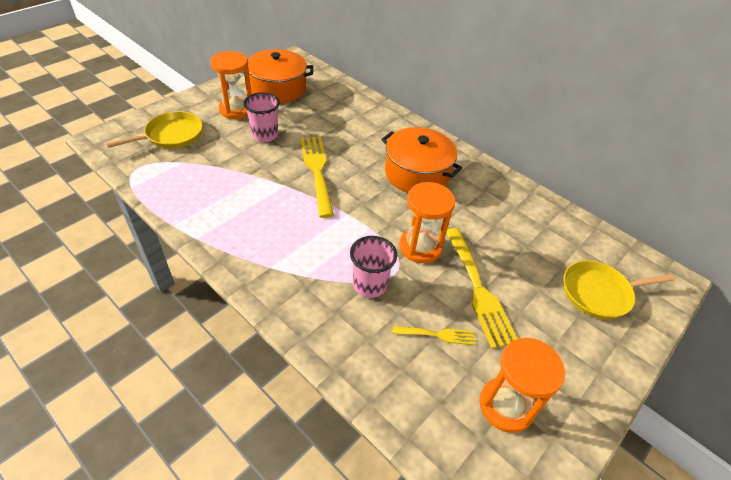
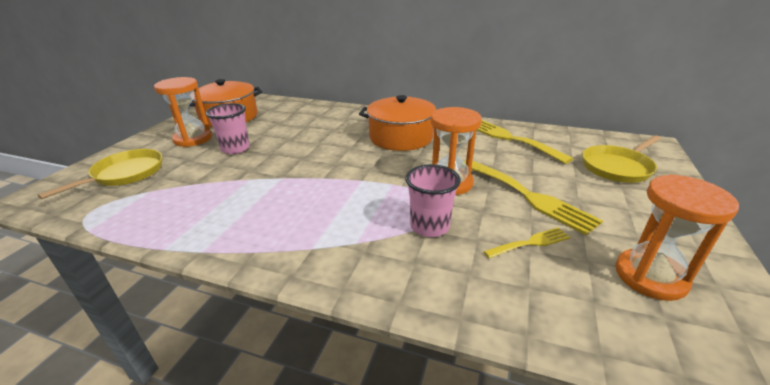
camera: 20 degrees left, 15 degrees down
(317, 171) = (307, 159): yellow fork -> yellow fork (509, 138)

